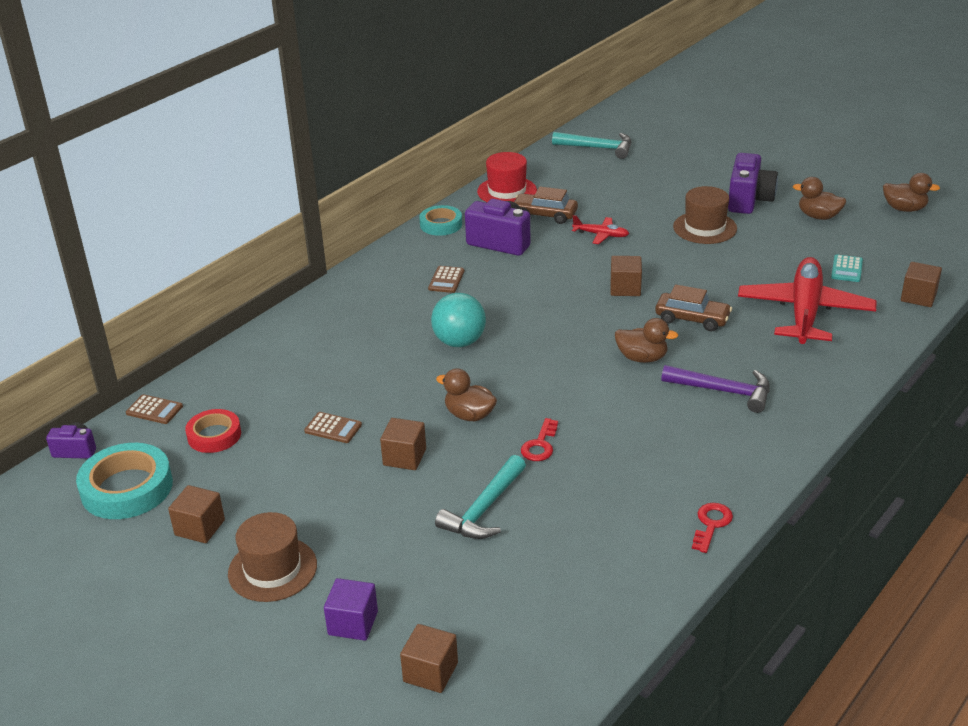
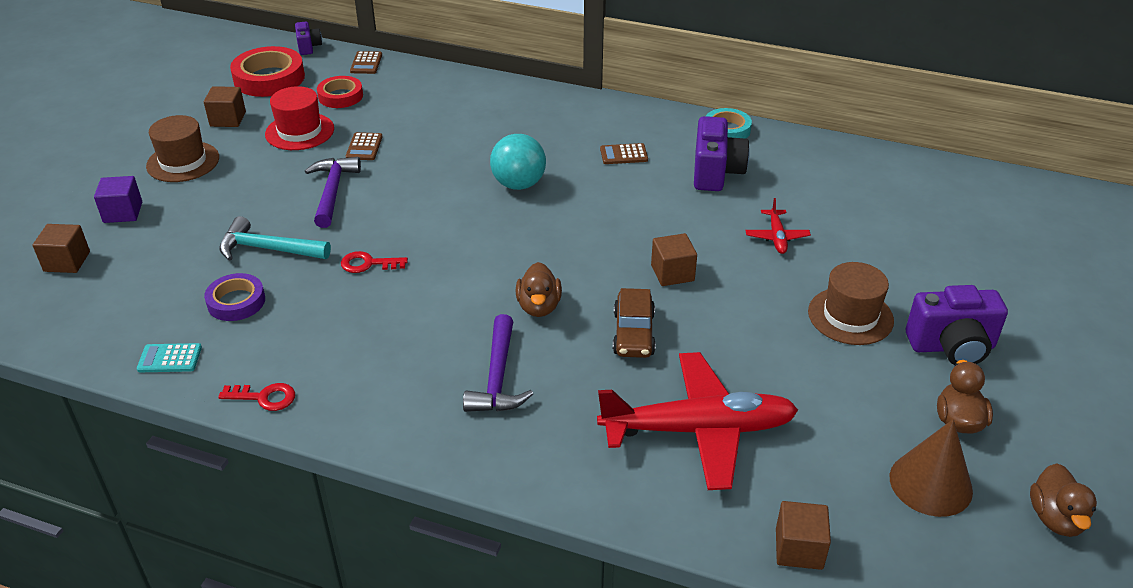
camera: 70 degrees right, 5 degrees up
(127, 488) = (269, 78): turquoise tape -> red tape
(404, 457) = (332, 191): brown cube -> purple hammer
(469, 415) = (403, 214): brown duck -> none
(507, 191) = (826, 156): red hat -> red hat (299, 131)
(545, 215) = (793, 190): brown car -> none
(563, 536) = (236, 302): none -> purple tape
(597, 148) = (984, 200): turquoise hammer -> none
(846, 269) = (830, 463): turquoise calculator -> turquoise calculator (170, 358)
(870, 239) = (930, 483): none -> brown cone

